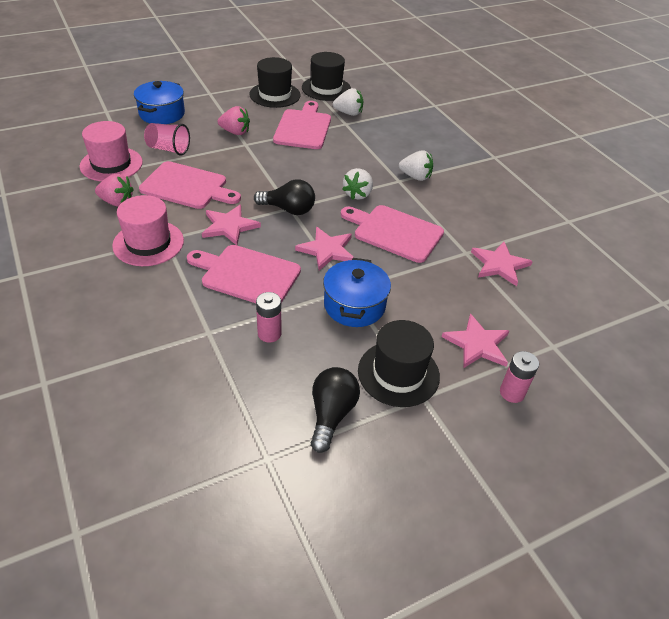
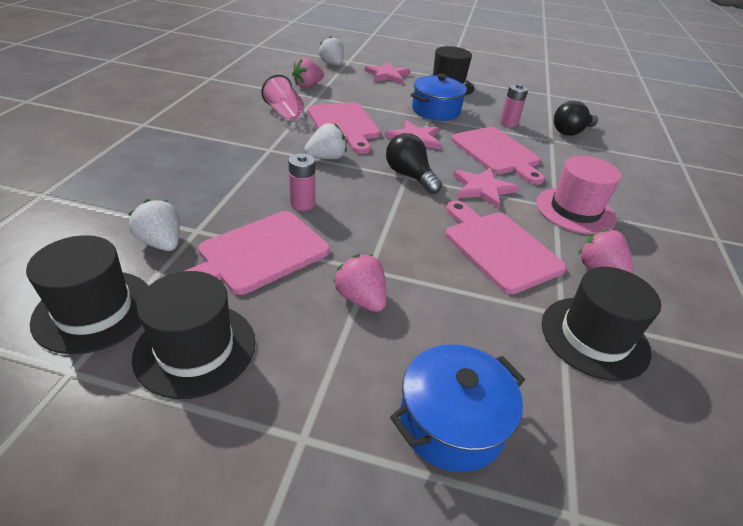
camera: 140 degrees left, 5 degrees down
(111, 164) = (594, 337): pink hat -> black hat
(168, 149) = (489, 320): pink cup -> pink cup (284, 113)
(331, 414) = (501, 91): black light bulb -> black light bulb (571, 132)
(415, 177) = (248, 145): white strawberry -> white strawberry (332, 64)
(499, 265) = (308, 85): pink star -> pink strawberry
(512, 393) = (399, 62): pink battery -> pink battery (302, 204)

